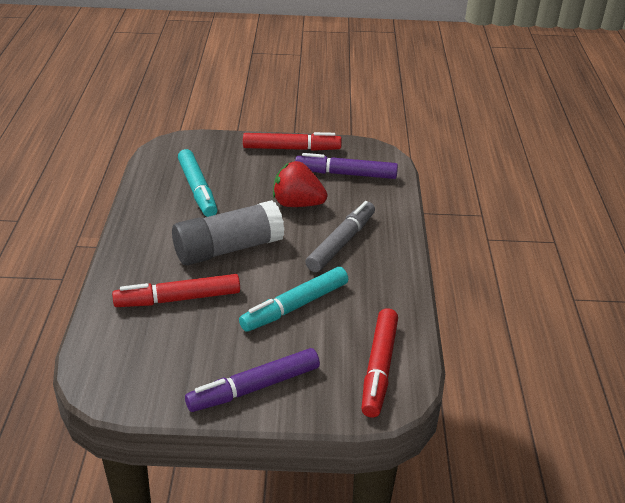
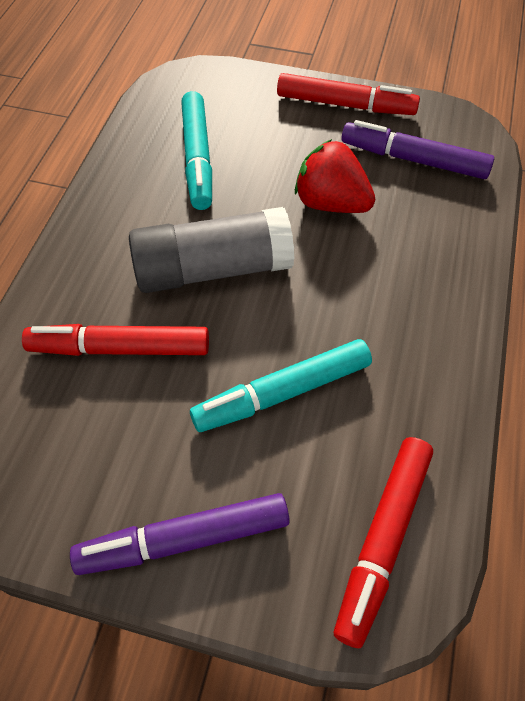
camera: 15 degrees right, 20 degrees up
(341, 243) = (378, 284): grey marker -> none

